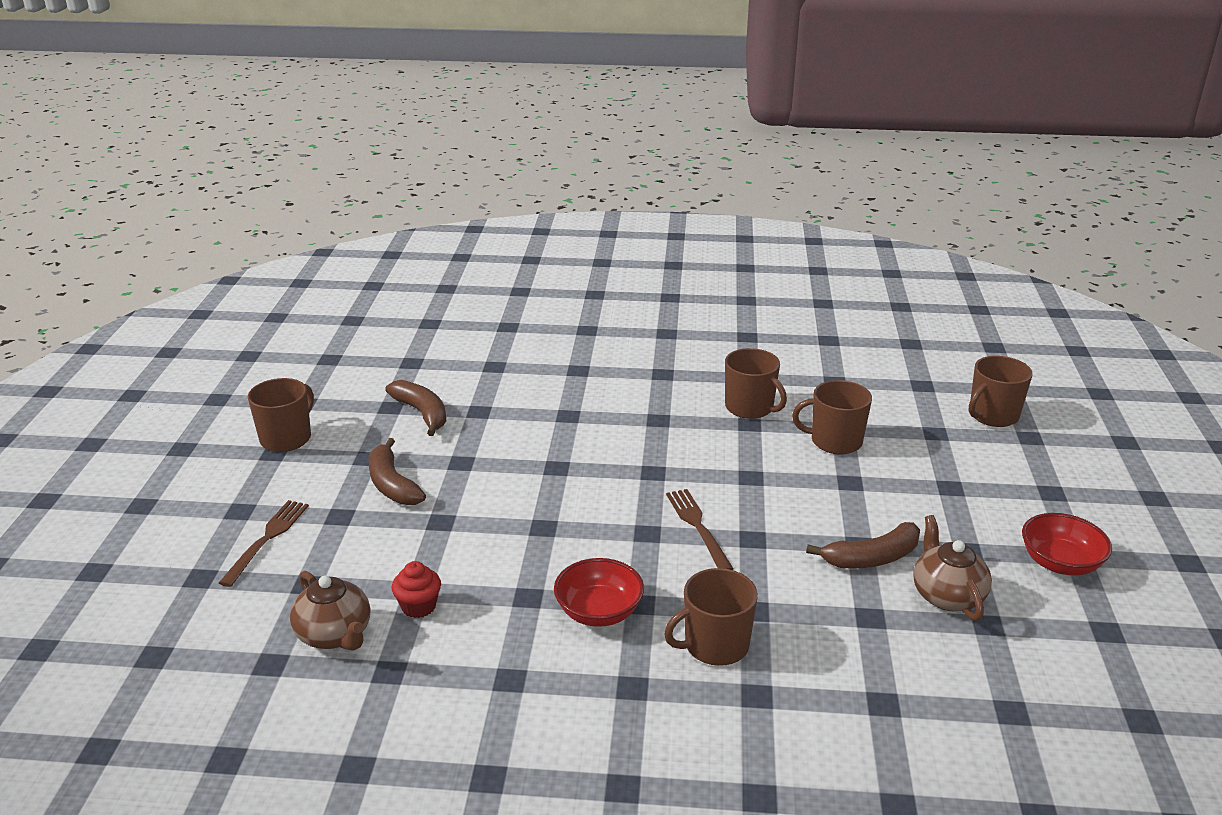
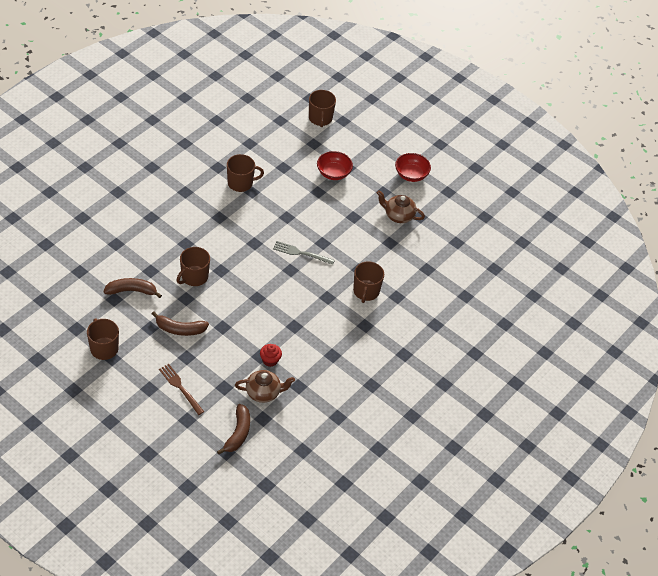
camera: 60 degrees left, 20 degrees up
(599, 612) = (321, 311): red bowl -> red bowl (333, 173)
(697, 526) = (300, 253): brown fork -> grey fork
(835, 441) = (289, 176): brown mug -> brown mug (194, 277)
(871, 558) = (363, 219): brown banana -> brown banana (238, 433)

